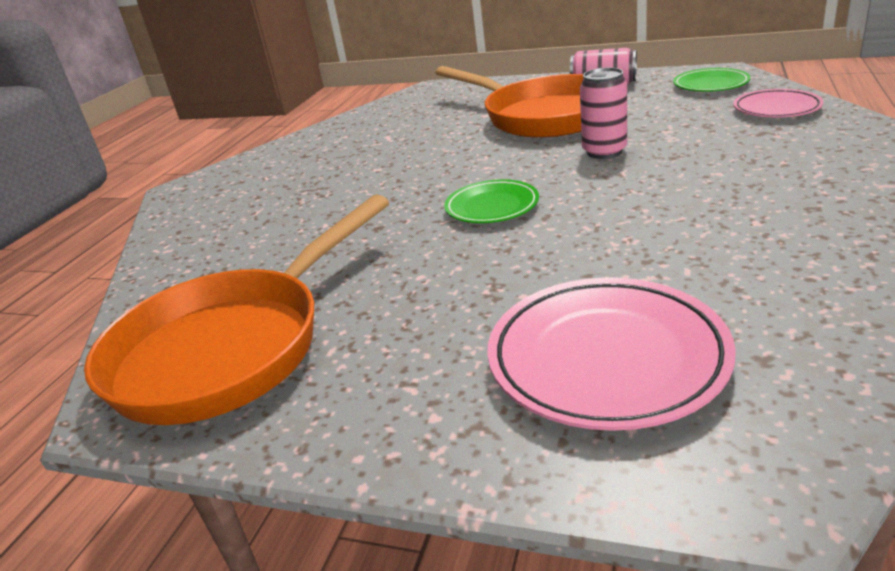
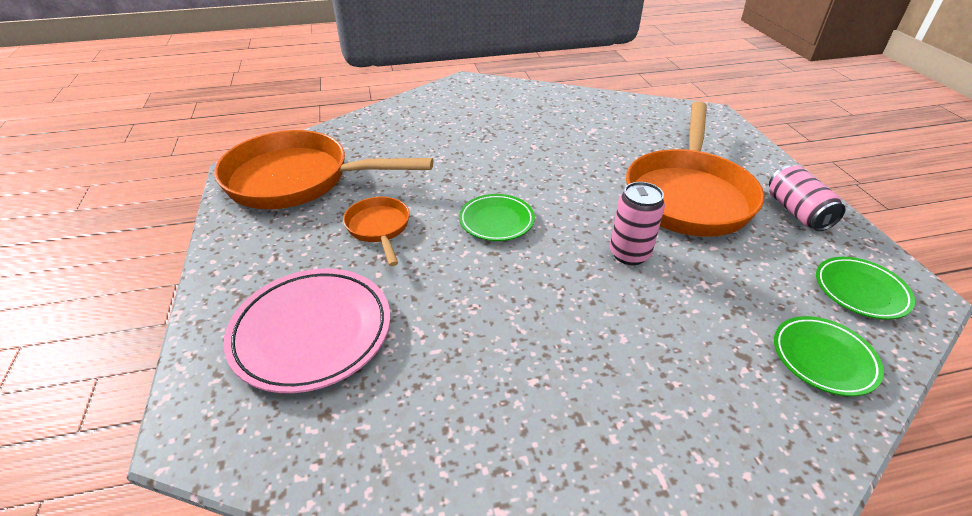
camera: 55 degrees right, 10 degrees up
(430, 285) = (379, 228): none -> orange pan
(776, 109) = (823, 358): pink plate -> green plate

